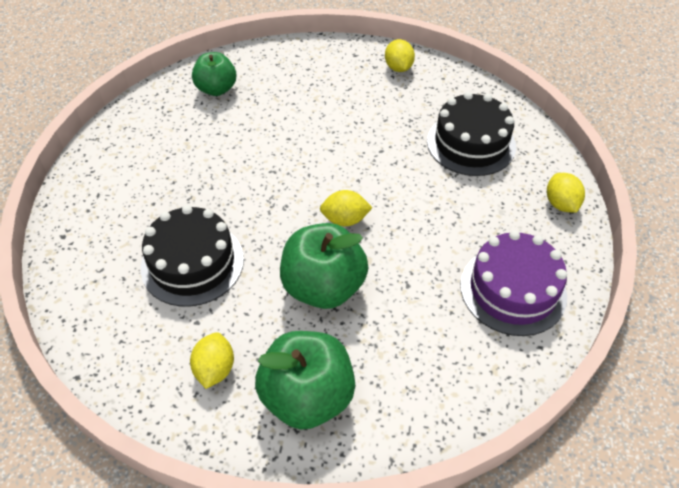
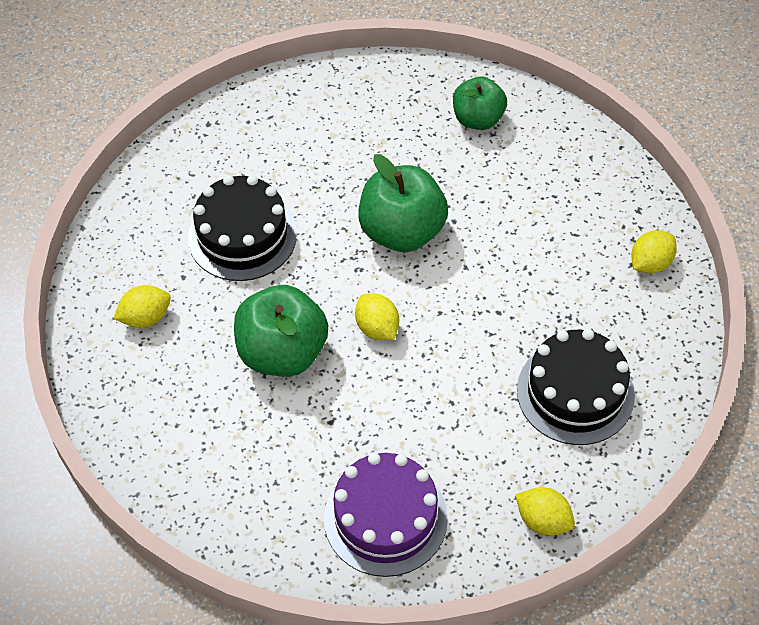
camera: 60 degrees right, 5 degrees up
(307, 396) = (160, 400): green apple -> green apple (402, 231)
(561, 204) = (543, 520): yellow lemon -> yellow lemon turned 75 degrees clockwise

